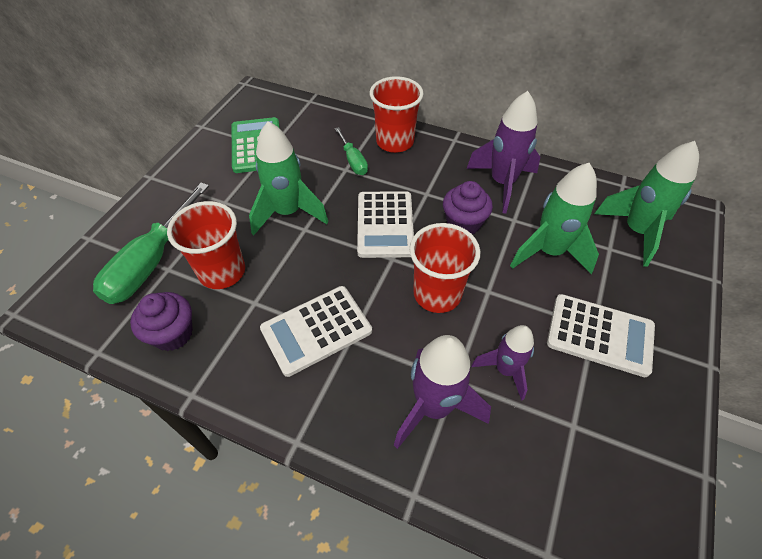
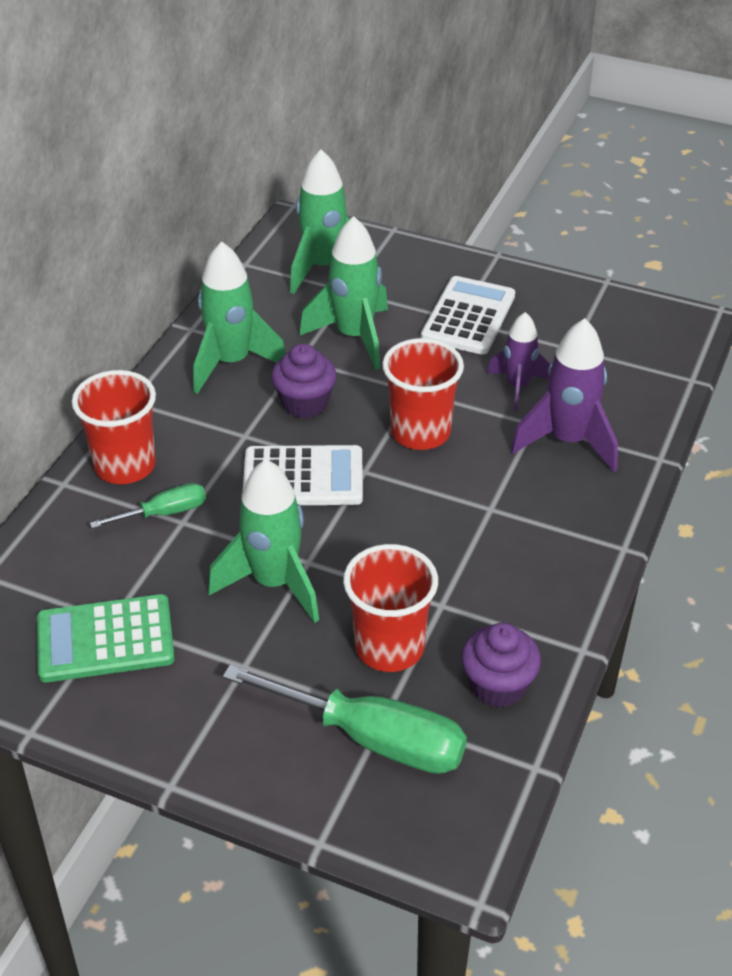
camera: 90 degrees left, 10 degrees down
(316, 330) = (480, 539): white calculator -> none
(502, 183) = (232, 363): purple rocket -> green rocket

